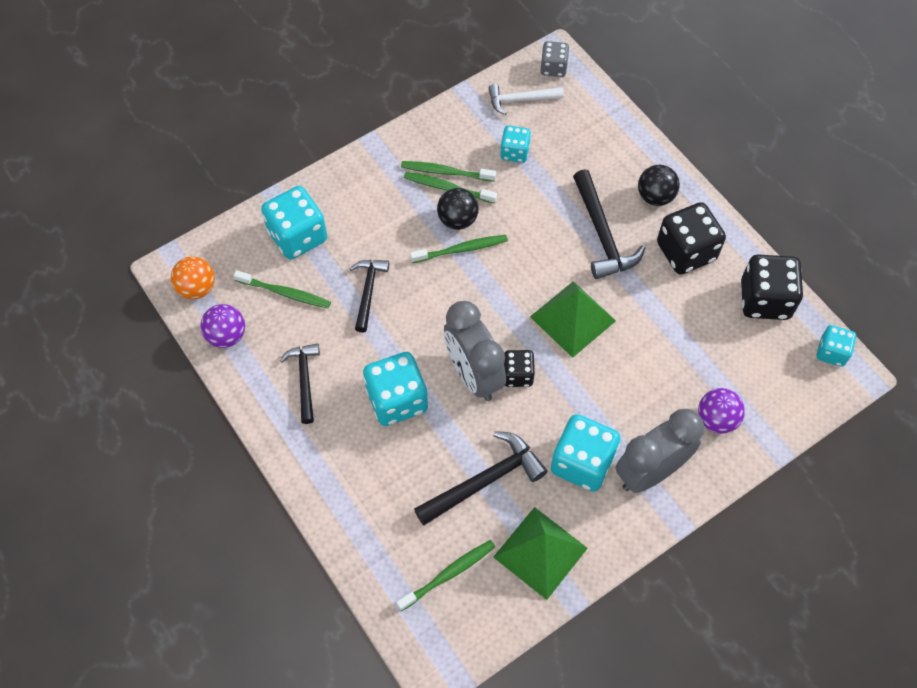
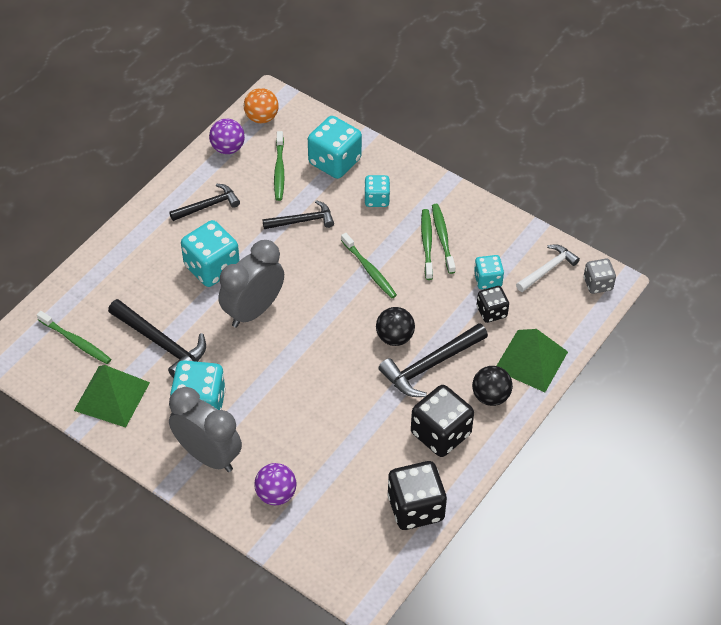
camera: 70 degrees right, 10 degrees down
(457, 220) = (398, 259): black ball -> black ball (394, 337)
(518, 375) = (265, 340): black dice -> black dice (491, 312)
(520, 100) = (547, 269): white hammer -> white hammer turned 75 degrees clockwise
(573, 318) = (334, 365): green pyramid -> green pyramid (531, 360)
(831, 352) = (381, 574): turquoise dice -> turquoise dice (377, 199)

